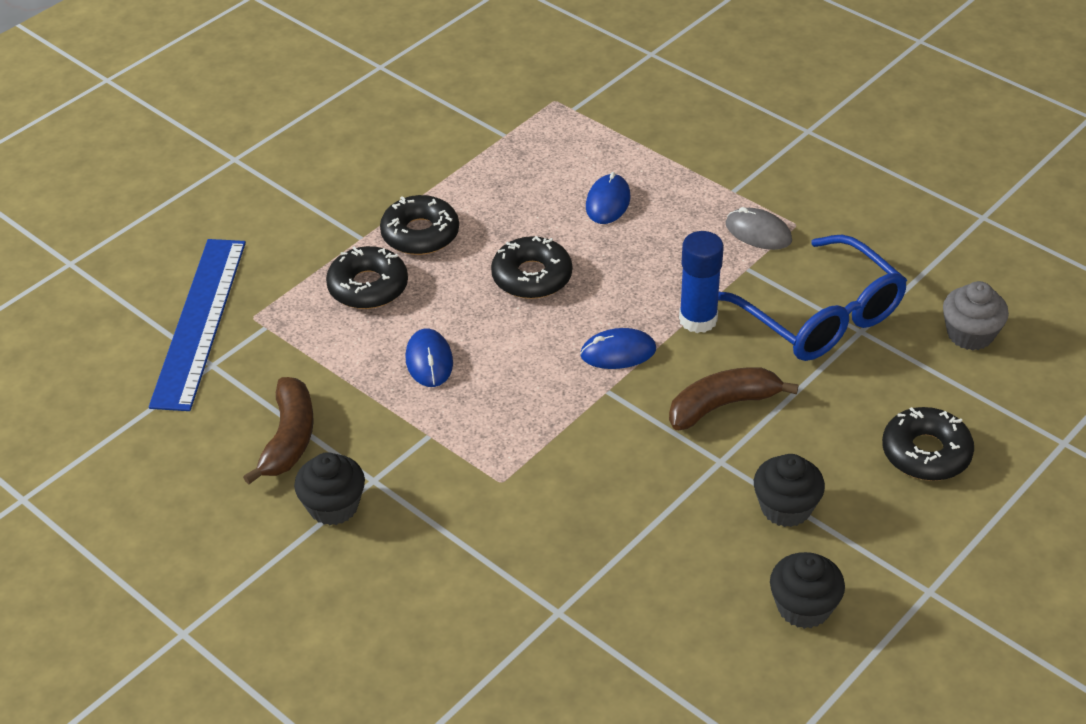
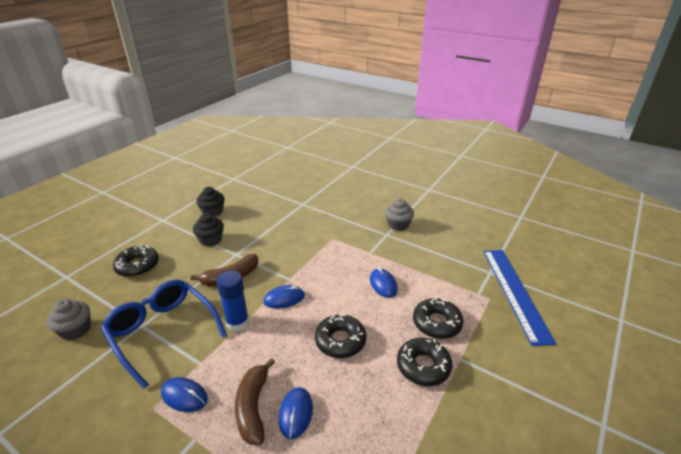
camera: 170 degrees right, 10 degrees down
(289, 438) = (431, 245): brown banana -> brown banana (253, 407)
(333, 506) = (398, 225): black cupcake -> grey cupcake
(758, 232) = (184, 396): grey mouse -> blue mouse

